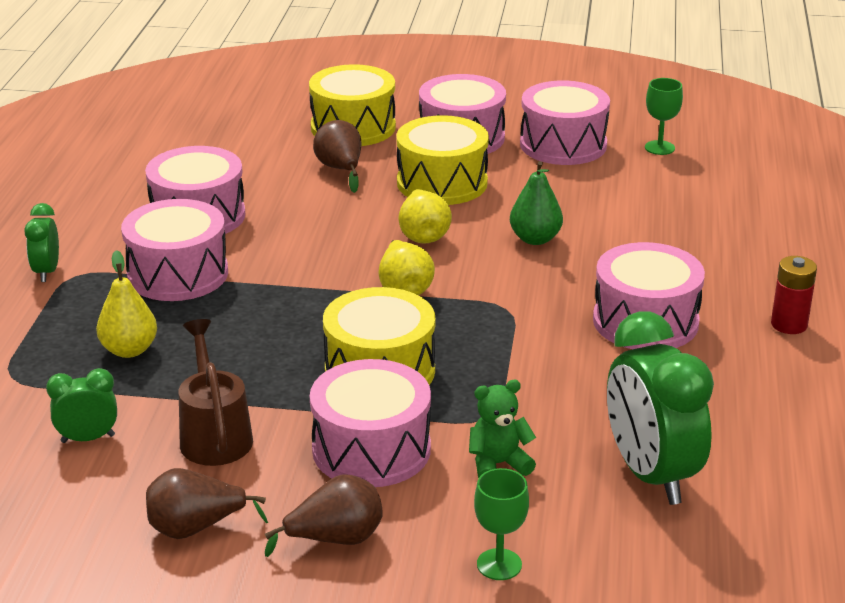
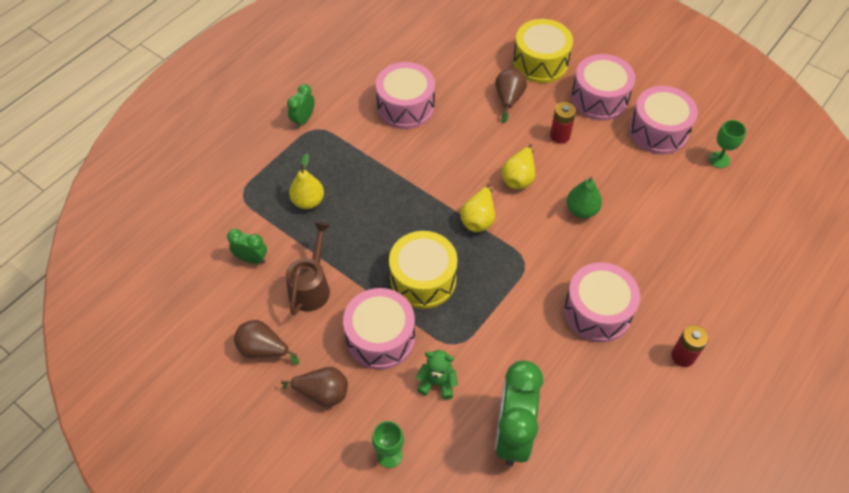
camera: 30 degrees right, 25 degrees up
(178, 274) = (367, 151): pink drum -> none
(442, 183) = (560, 136): yellow drum -> red battery

